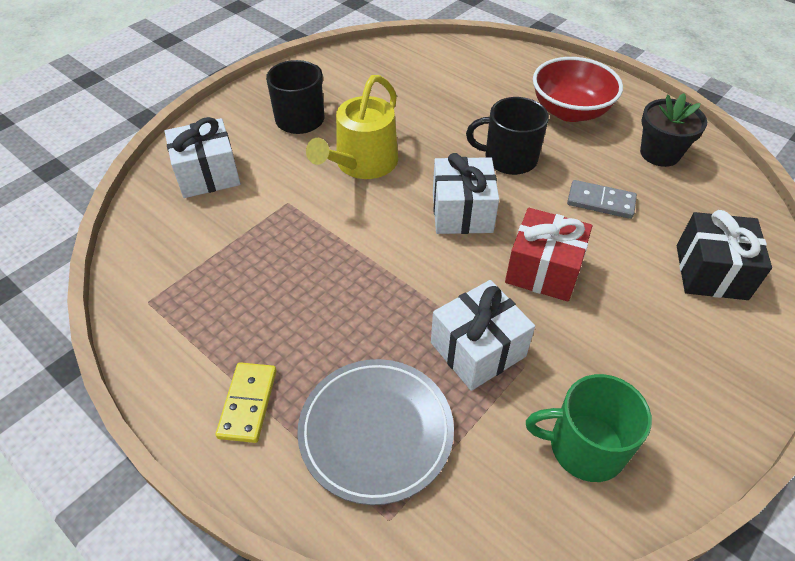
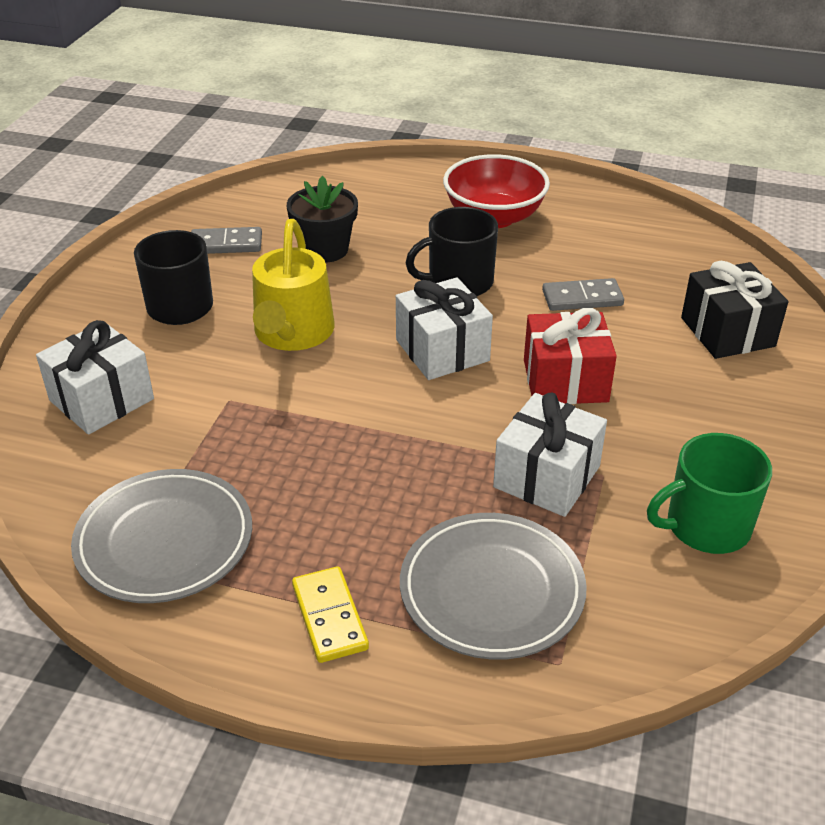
camera: 25 degrees left, 10 degrees down
(180, 297) = (164, 541): none -> grey plate
(360, 80) = (226, 244): none -> grey domino
(660, 153) = (612, 235): black flower pot -> black flower pot (325, 250)

